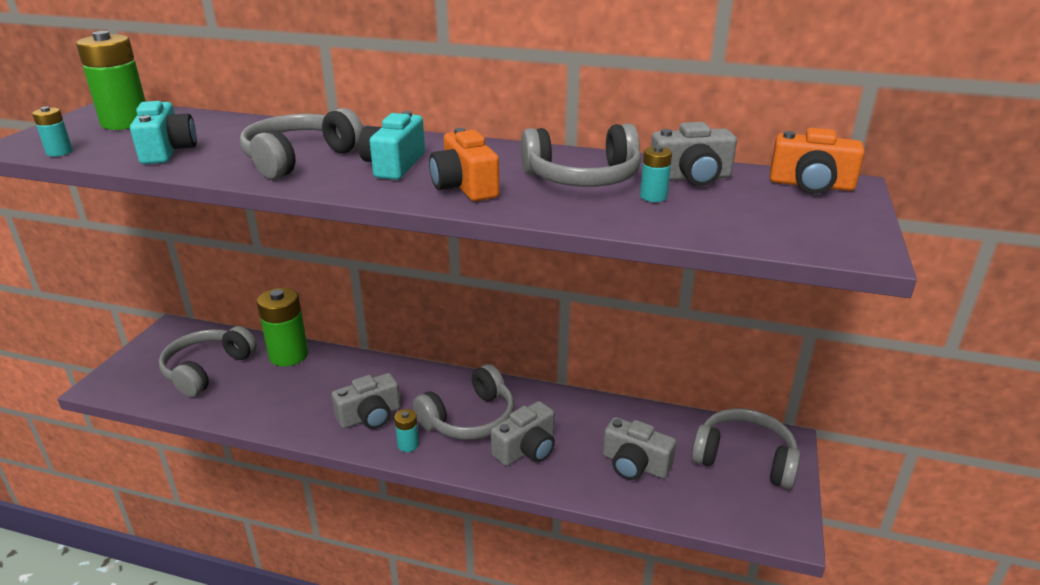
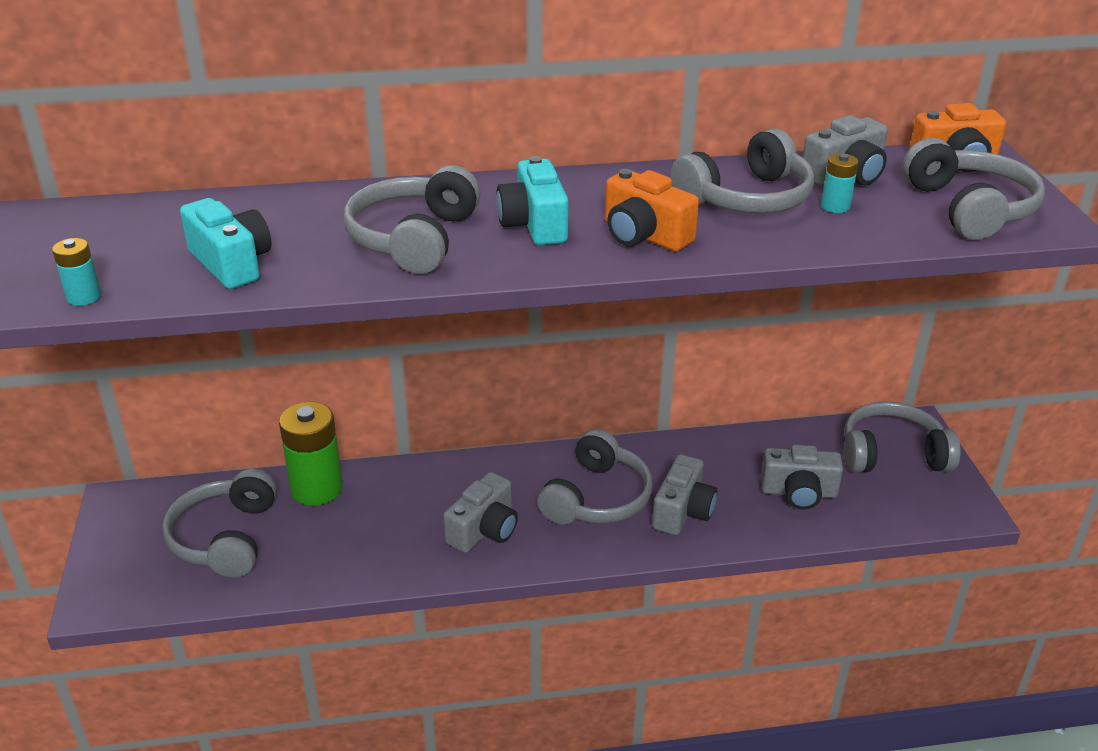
camera: 25 degrees left, 5 degrees up
(125, 123) = (103, 233): green battery -> none
(408, 445) = (554, 547): turquoise battery -> none
(782, 220) = (969, 208): none -> grey headphones

